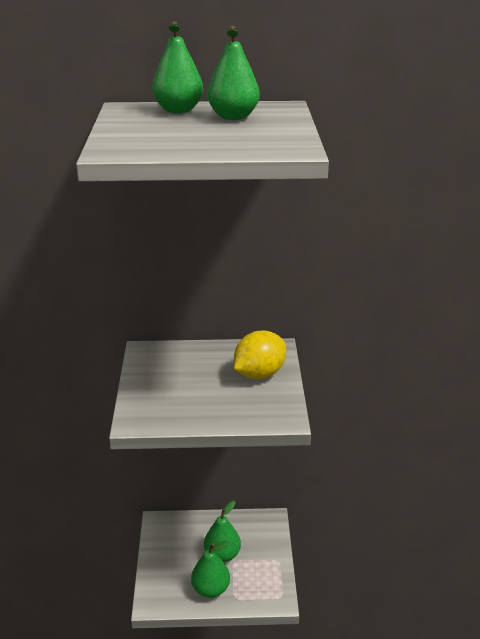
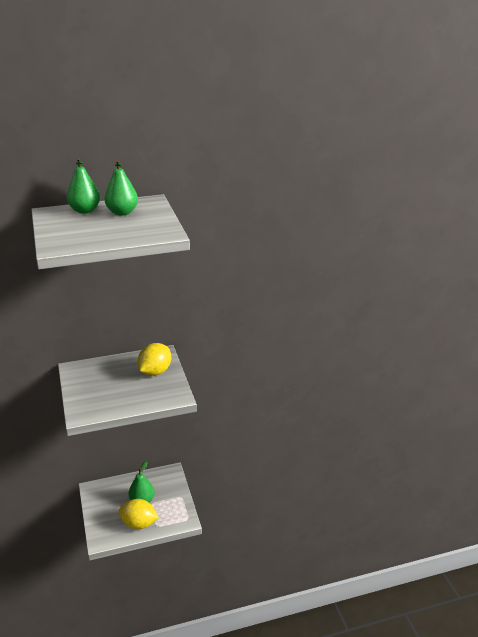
camera: 15 degrees left, 0 degrees up
(210, 589) = (139, 524): green pear -> yellow lemon

